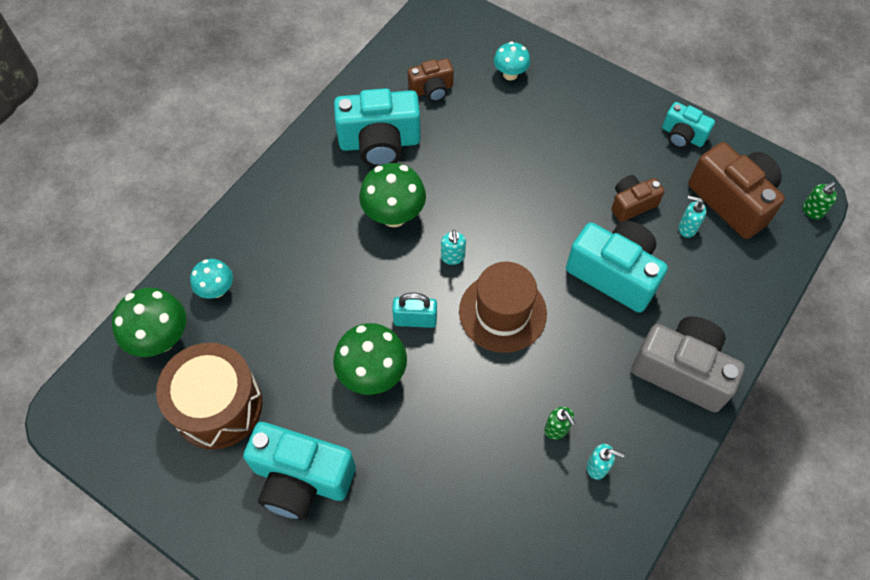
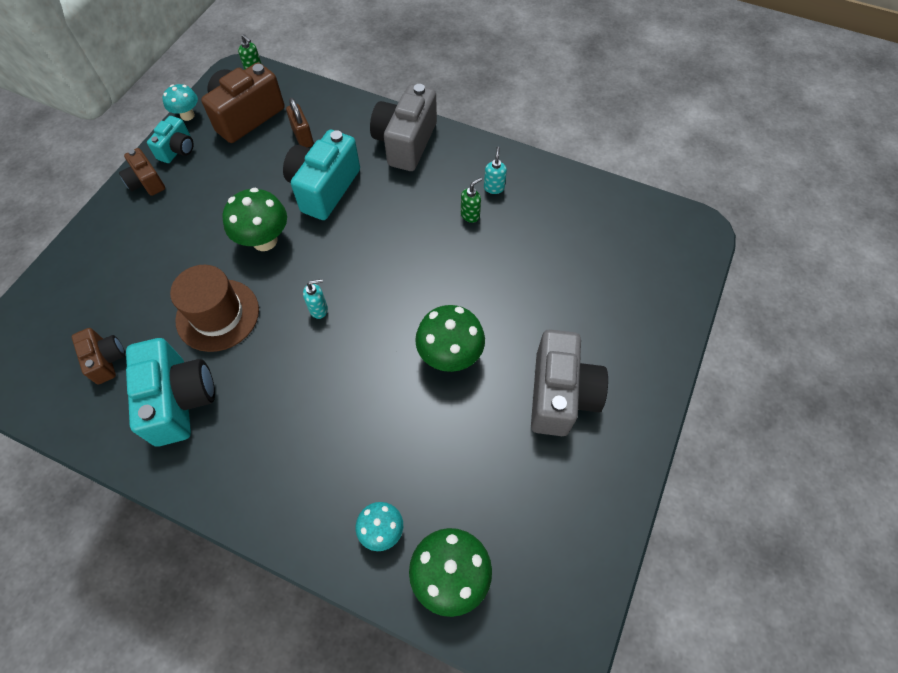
camera: 100 degrees left, 0 degrees up
(217, 405) = (511, 490): brown drum -> none
(301, 479) = (560, 394): turquoise camera -> grey camera
(394, 215) = (274, 369): green mushroom -> green mushroom (264, 240)
(415, 320) = (389, 330): turquoise padlock -> none
(502, 312) = (372, 263): brown hat -> brown hat (217, 315)
(510, 74) = (91, 288): turquoise mushroom -> turquoise mushroom (187, 115)
(632, 204) = (252, 180): brown camera -> brown camera (146, 182)
(687, 228) = (275, 143): turquoise soap dispenser -> none
(696, 257) = (303, 137): none -> brown padlock

